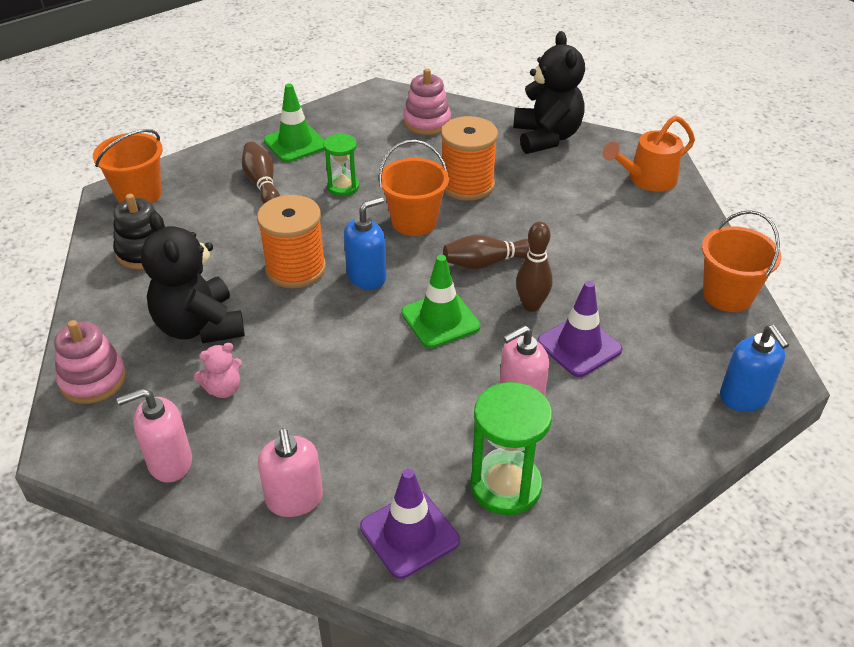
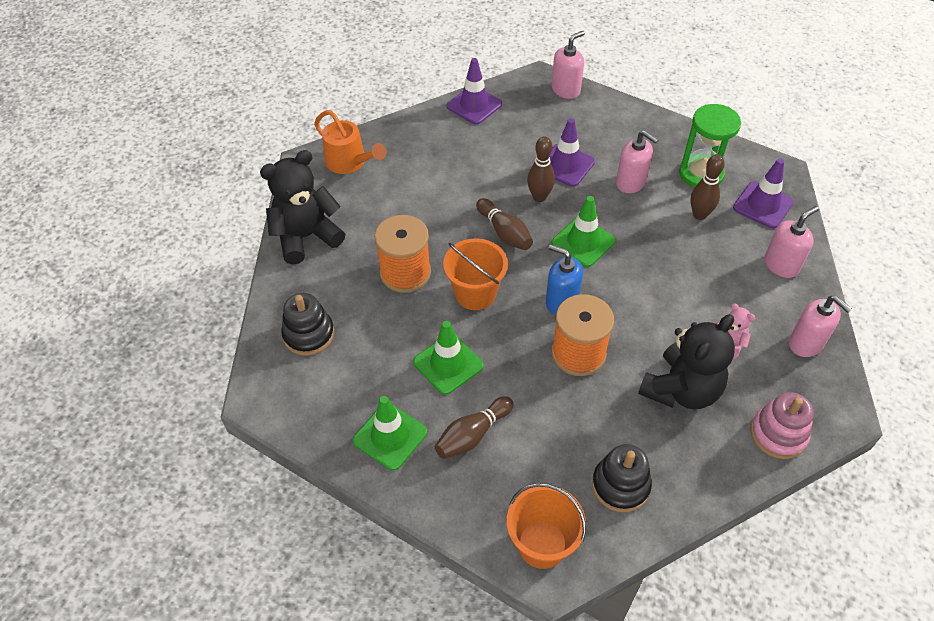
camera: 110 degrees left, 10 degrees up
(343, 187) = (448, 364): green hourglass -> green traffic cone
(427, 122) = (309, 334): pink stacking toy -> black stacking toy
(428, 449) = (699, 215): none -> brown bowling pin
(727, 295) = (474, 105): orange bucket -> purple traffic cone
(744, 397) = (566, 90): blue soap dispenser -> pink soap dispenser

